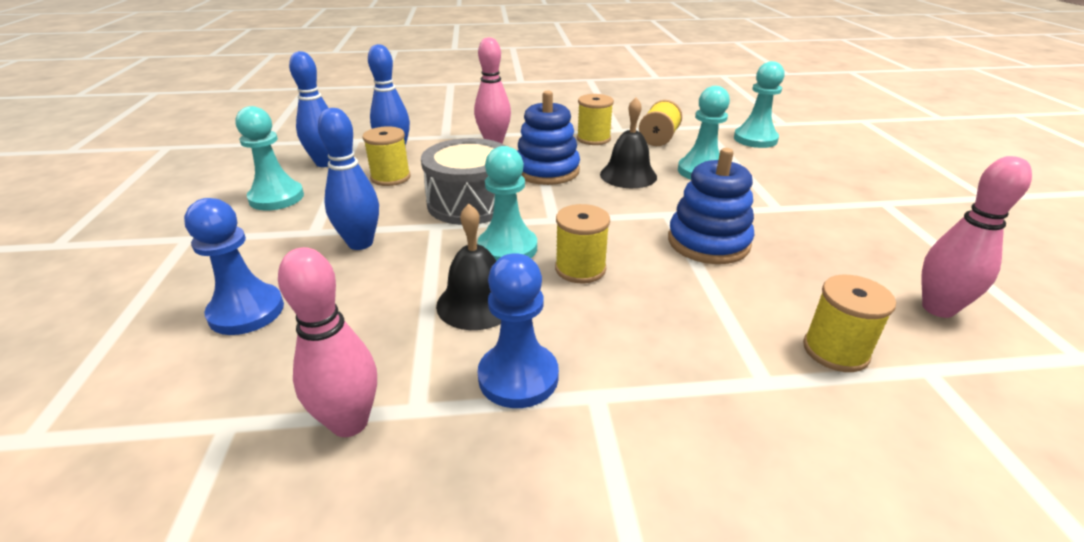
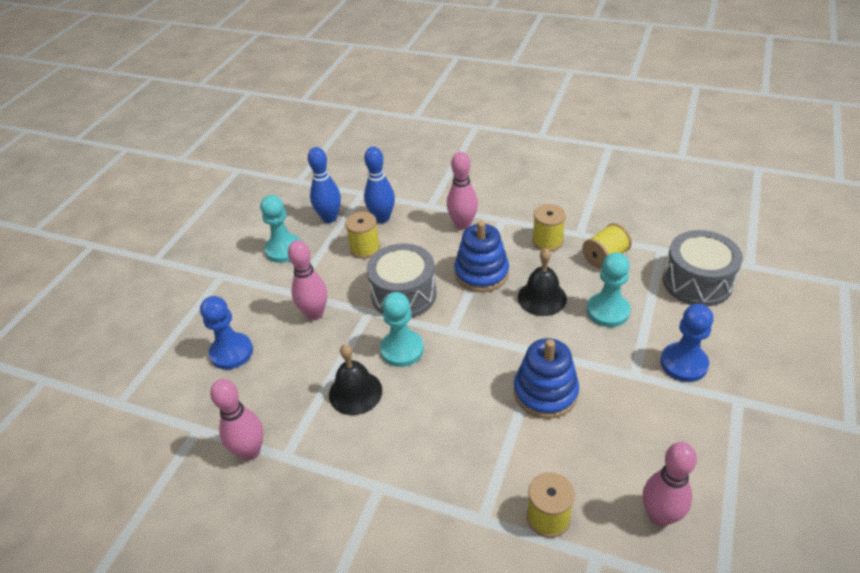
camera: 30 degrees right, 10 degrees up
(360, 243) = (315, 313): blue bowling pin -> pink bowling pin
(518, 377) = (346, 457): blue pawn -> blue pawn (683, 363)
(580, 269) = (436, 386): yellow spool -> none
(755, 139) = (697, 282): turquoise pawn -> grey drum

